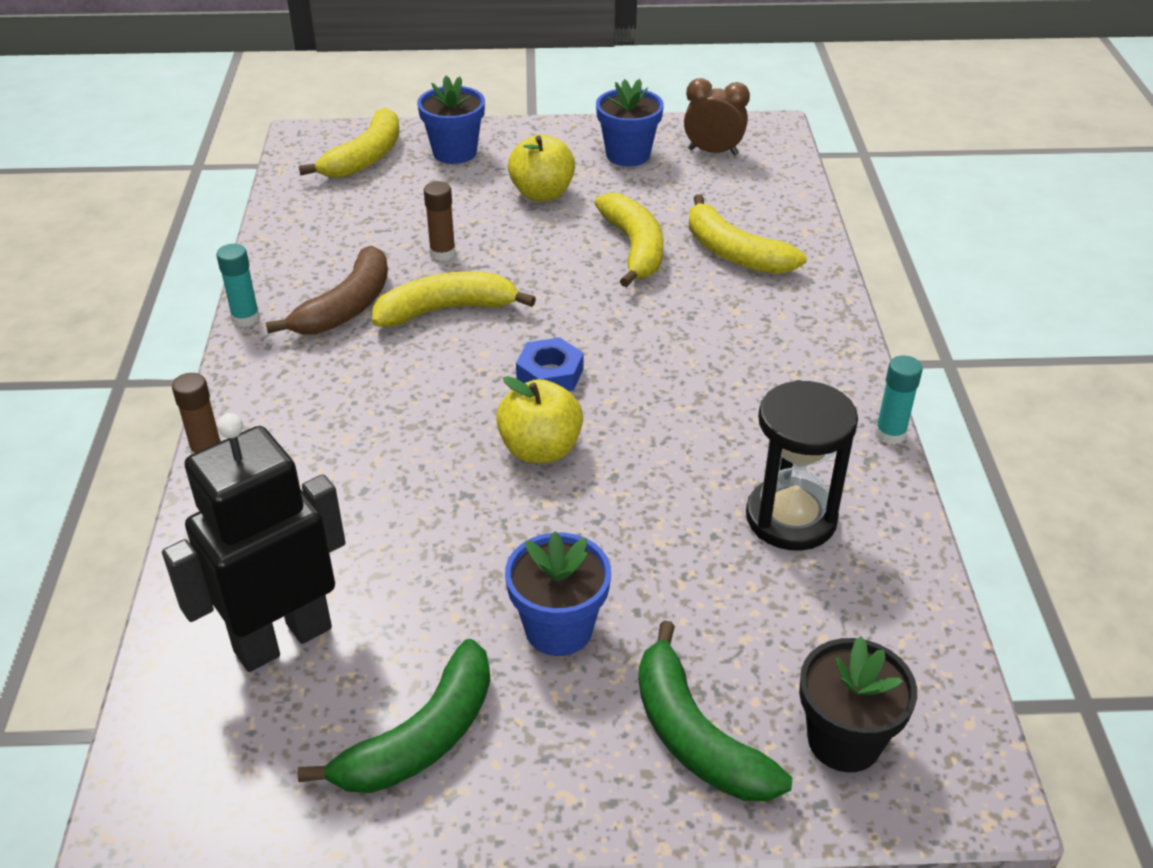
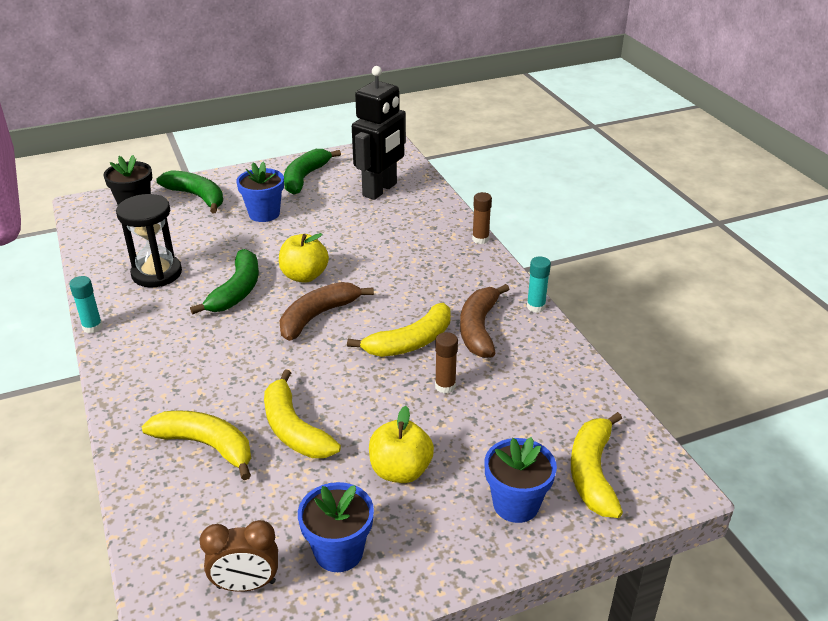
camera: 160 degrees right, 5 degrees down
(550, 374) = (318, 316): blue nut -> brown banana
(658, 447) = (237, 291): none -> green banana

